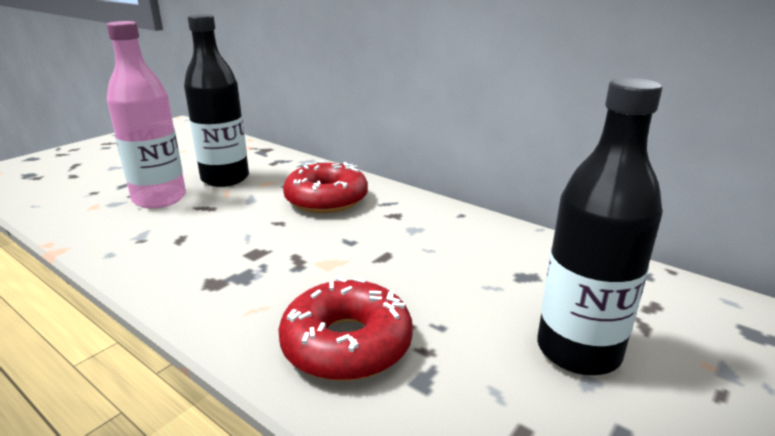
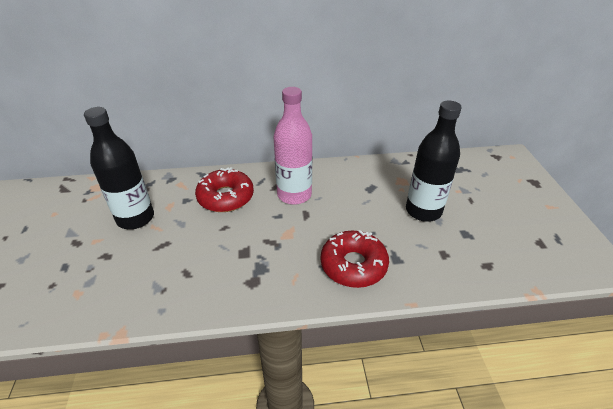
camera: 45 degrees left, 15 degrees up
(159, 199) = (118, 258): pink bottle -> pink bottle (294, 195)

